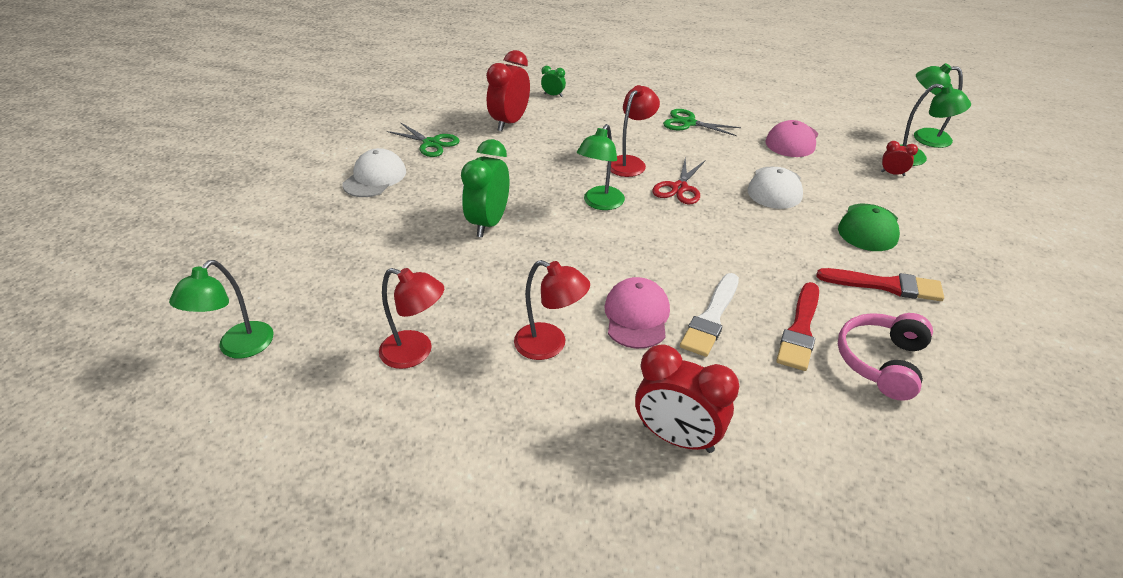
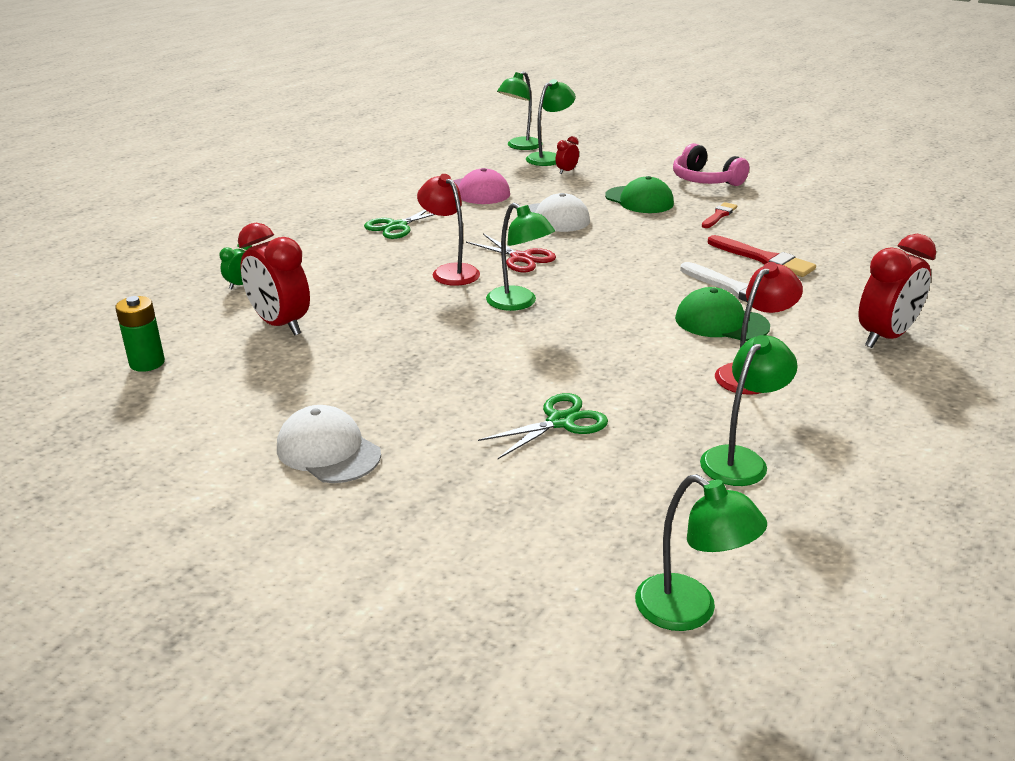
camera: 70 degrees left, 10 degrees down
(416, 353) = (740, 459): red lamp -> green lamp
(431, 143) = (274, 391): green scissors -> green scissors (560, 422)
(444, 98) = (147, 363): none -> green battery
(489, 223) = (511, 376): green clock -> none
(636, 316) = (721, 322): pink cap -> green cap
(881, 362) = (809, 241): pink headphones -> pink headphones (705, 180)
(885, 285) = (719, 215): red brush -> red brush, size x0.63

